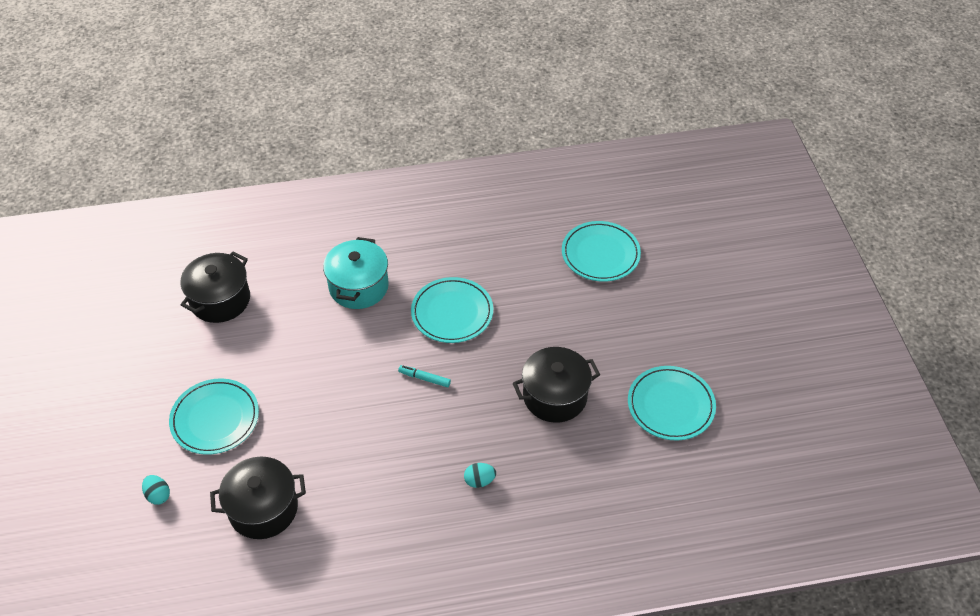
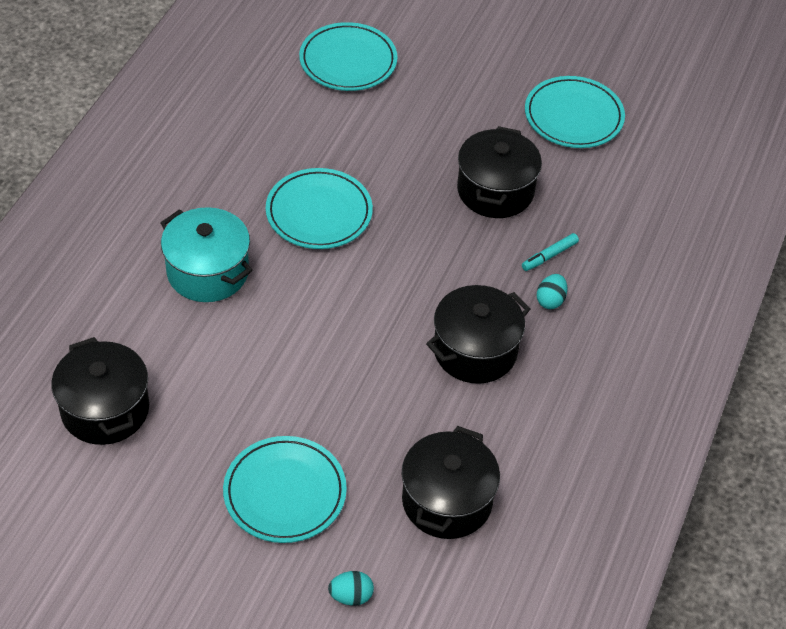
camera: 60 degrees left, 0 degrees up
(400, 459) = (475, 351): none -> black pot
(424, 378) = (387, 279): turquoise marker -> turquoise marker (549, 256)

